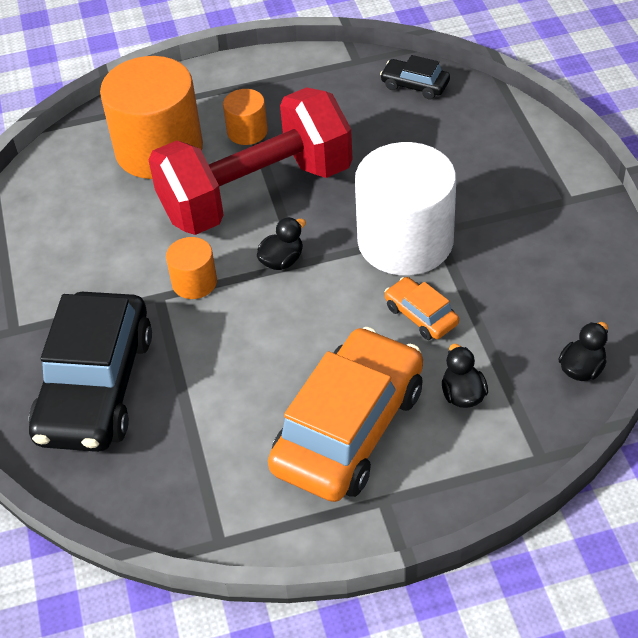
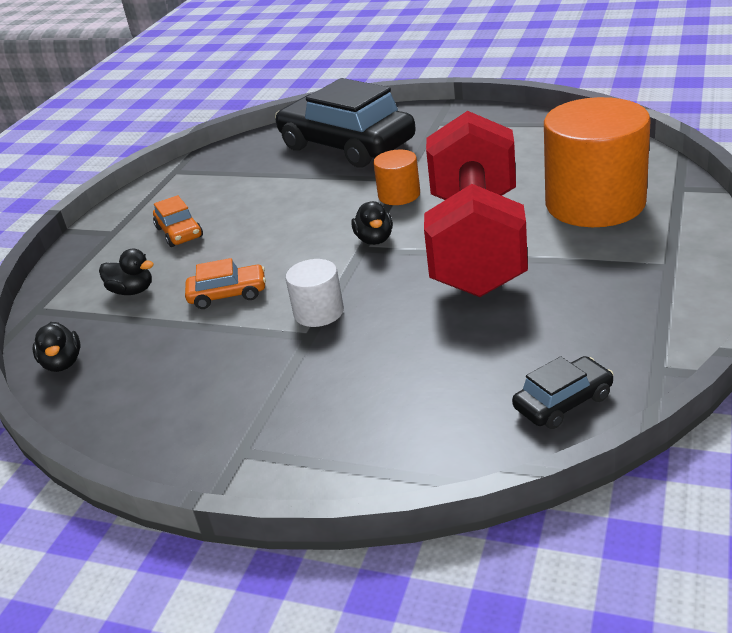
camera: 125 degrees right, 15 degrees down
(247, 131) = (579, 257): orange cylinder -> none
(349, 429) = (179, 232): orange car -> orange car, size x0.44
(405, 241) = (318, 312): white cylinder -> white cylinder, size x0.47

